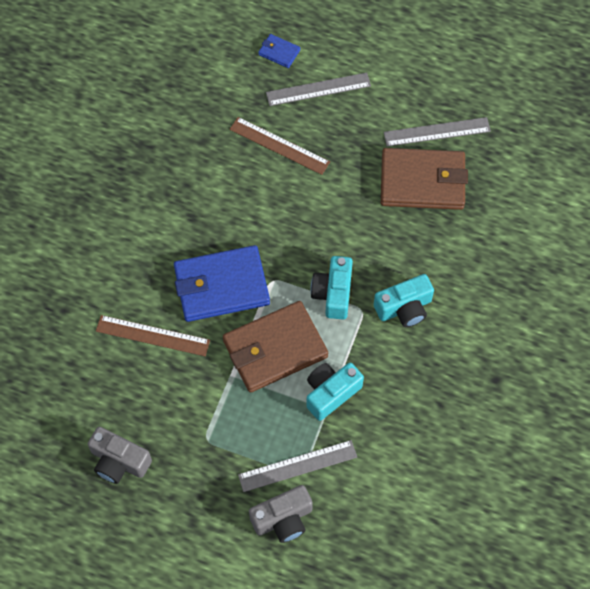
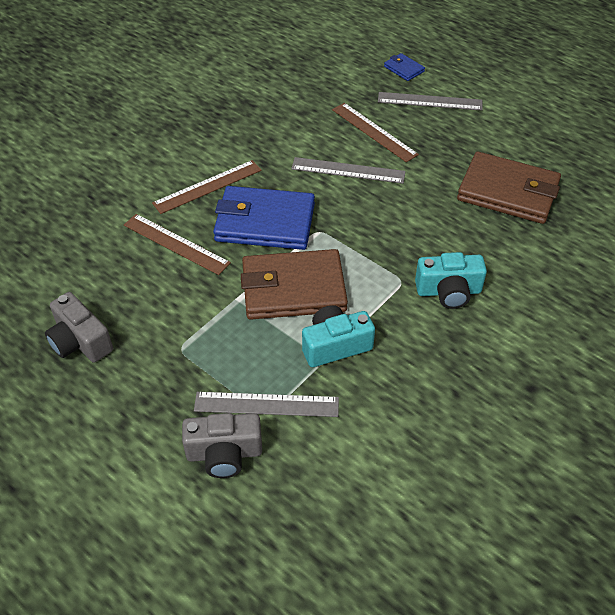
camera: 20 degrees right, 15 degrees down
(152, 262) = (208, 186): none -> brown ruler
(333, 293) = (376, 258): turquoise camera -> none
(437, 132) = (537, 157): grey ruler -> grey ruler (348, 170)

